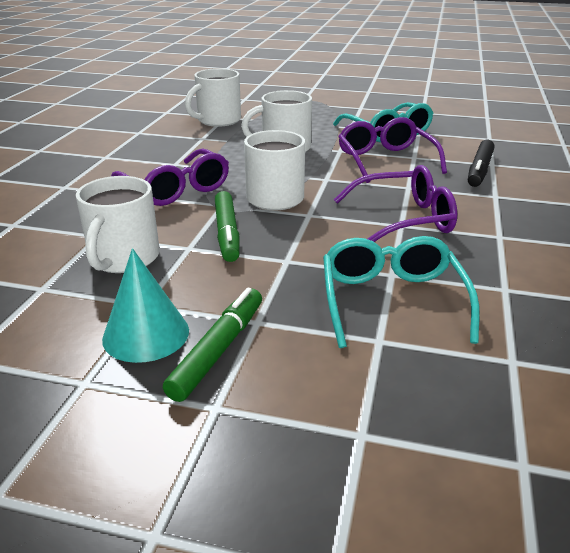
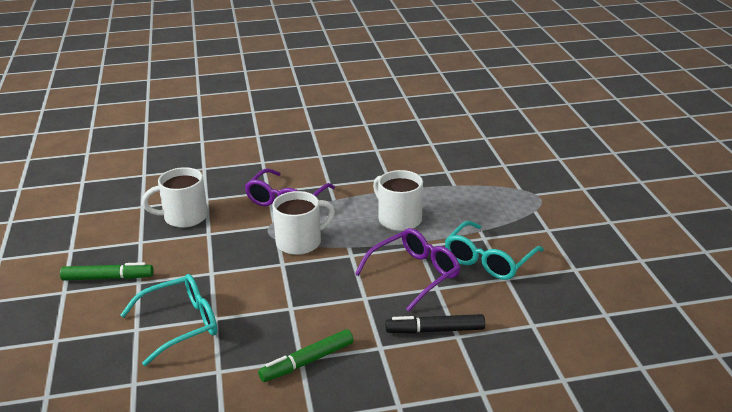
camera: 65 degrees right, 0 degrees up
(146, 334) = (113, 252): turquoise cone -> none
(218, 120) = (434, 171): white mug -> none
(227, 233) = (234, 240): green marker -> green marker (307, 362)
(404, 219) = (301, 307): purple glasses -> none

